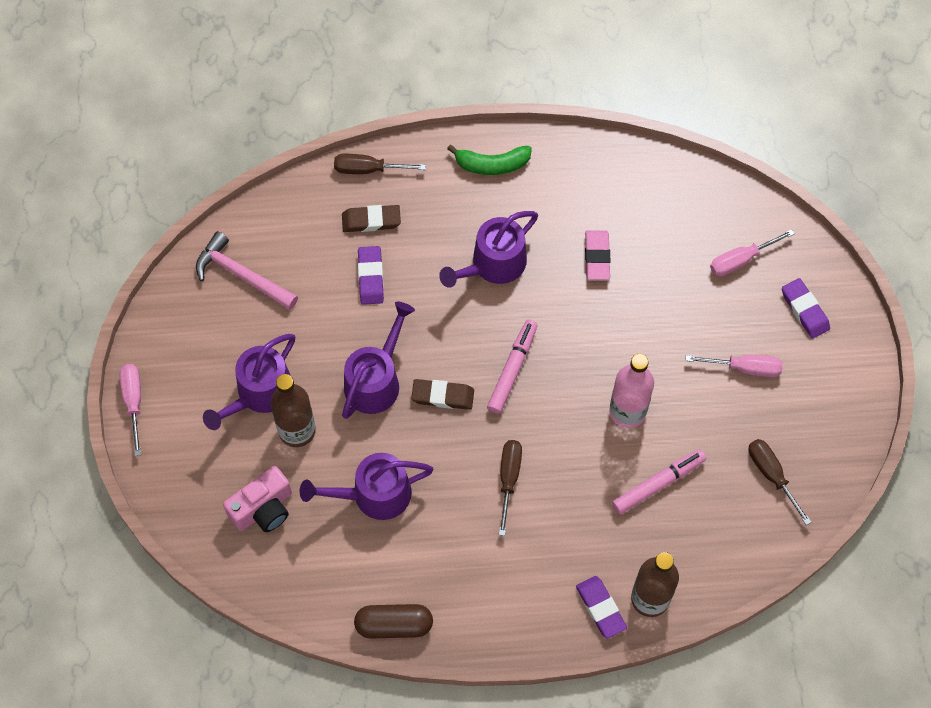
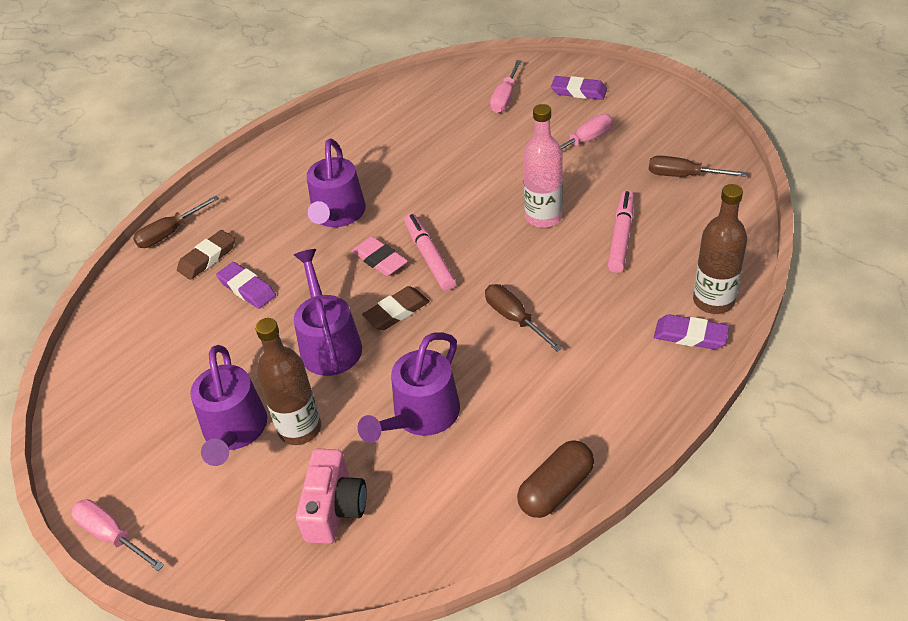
camera: 40 degrees left, 20 degrees down
(242, 275) = (127, 367): pink hammer -> none
(492, 165) = (267, 168): green banana -> none
(597, 257) = (408, 160): pink eraser -> pink eraser (379, 260)

